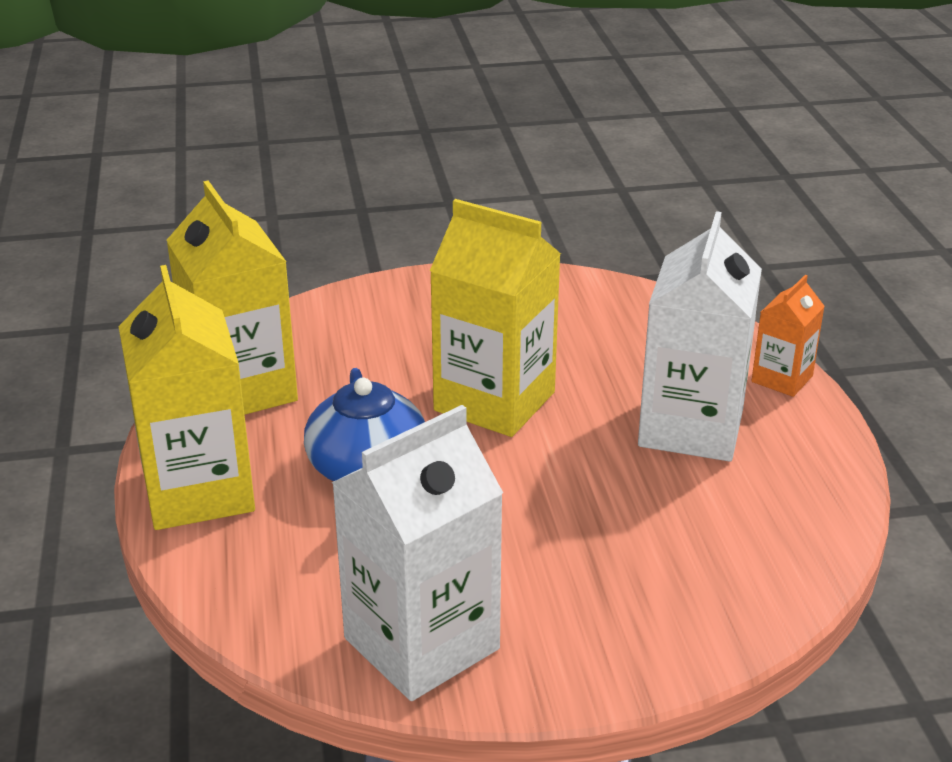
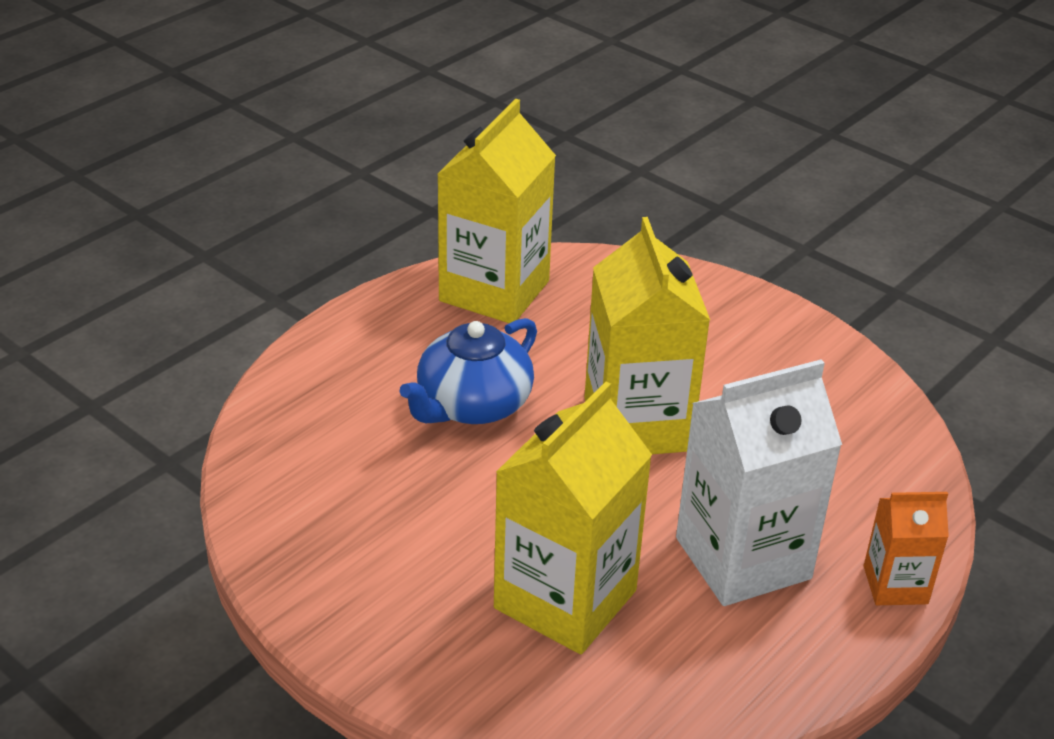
camera: 50 degrees right, 5 degrees up
(198, 491) = (359, 339): yellow carton -> yellow carton (565, 599)
(421, 643) = (309, 537): white carton -> none

